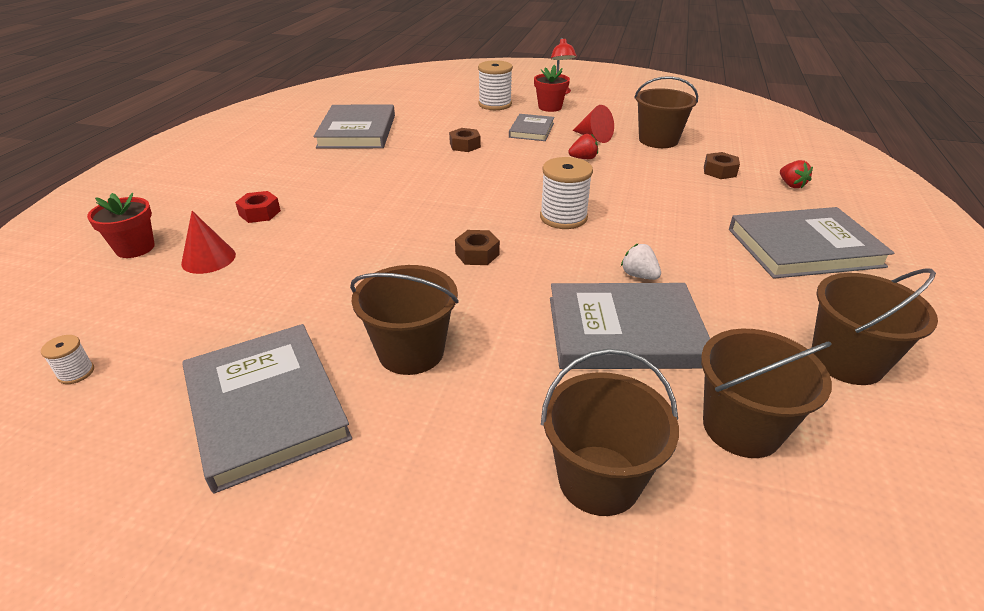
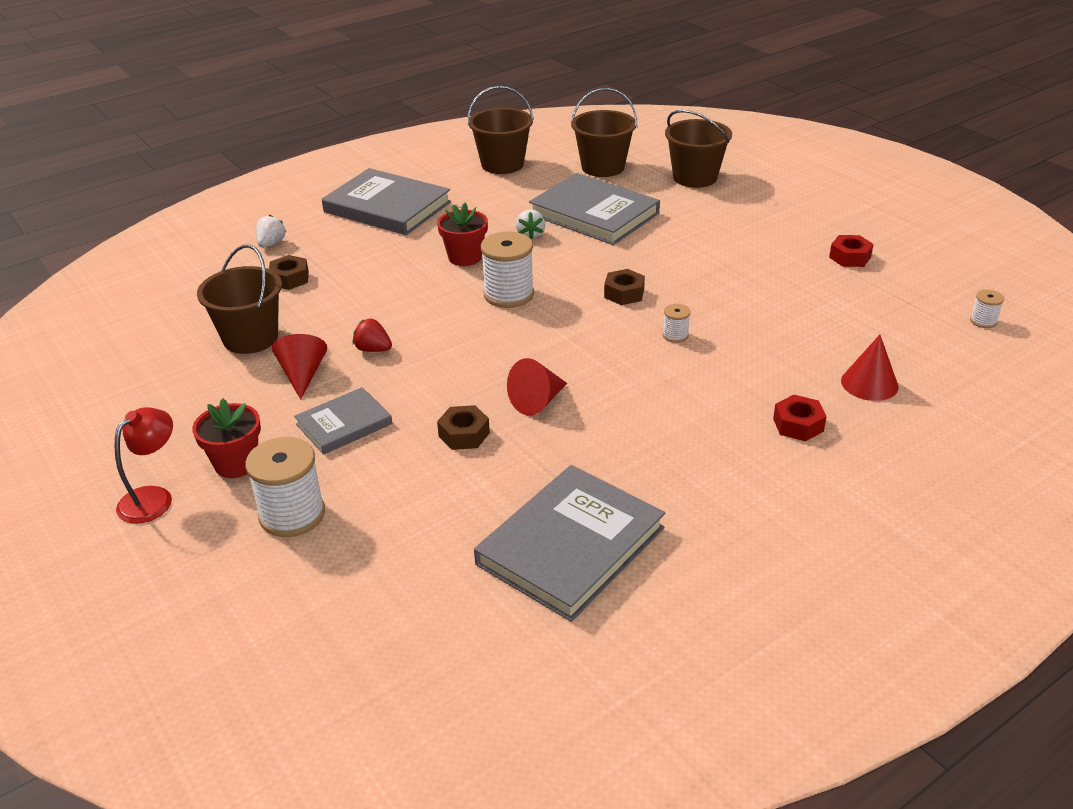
camera: 140 degrees left, 0 degrees up
(135, 248) = (948, 429): red flower pot -> red flower pot (465, 257)
(266, 407) = (850, 257): grey book -> red nut
(397, 237) = (675, 335): none -> white spool
(411, 351) = (739, 251): brown bucket -> none
(446, 169) = (537, 401): none -> red cone
(791, 185) = (271, 243): red strawberry -> white strawberry

